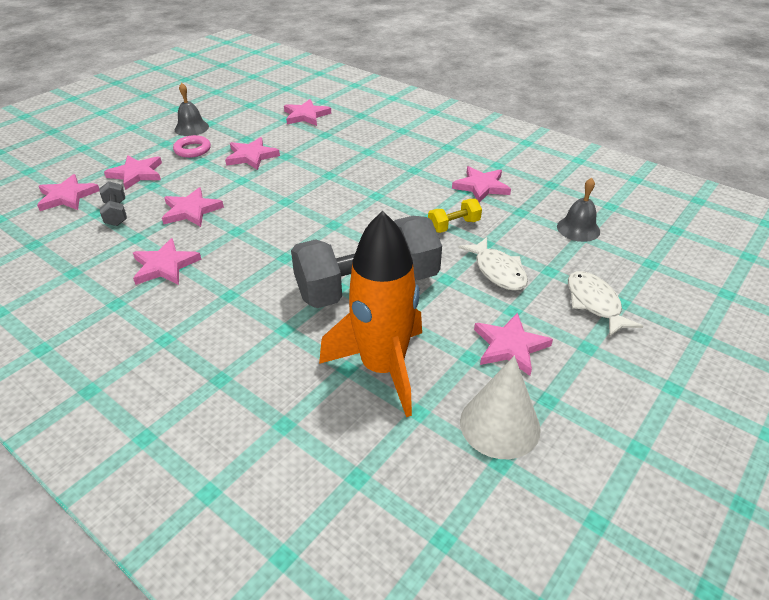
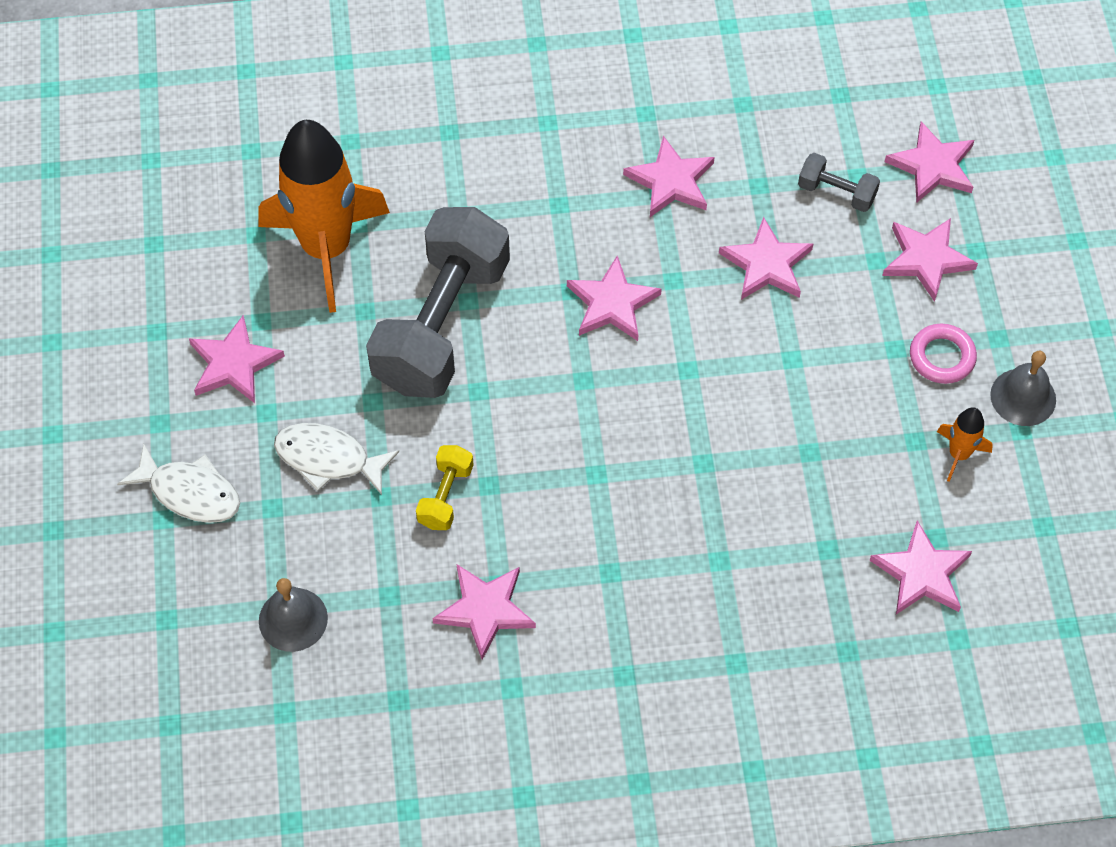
camera: 135 degrees right, 20 degrees up
(240, 129) = (959, 454): none -> orange rocket
(251, 156) = (850, 411): pink star -> pink star (612, 303)
(499, 425) = (179, 275): white cone -> none

